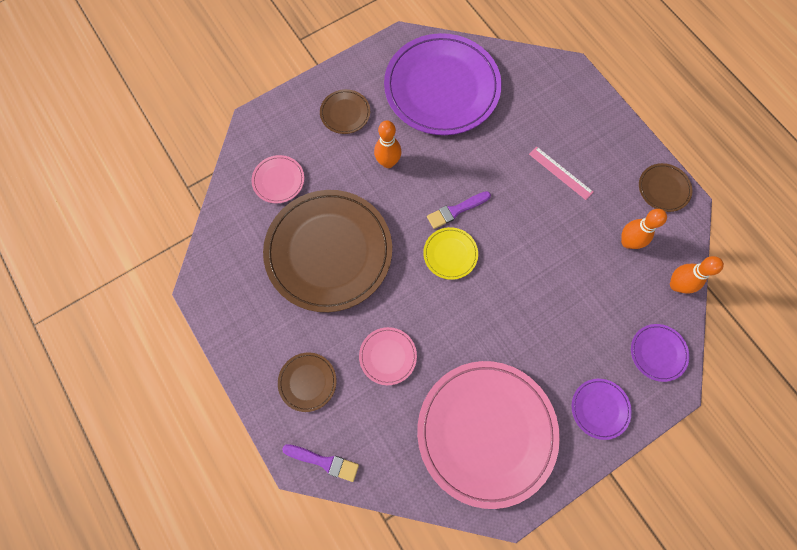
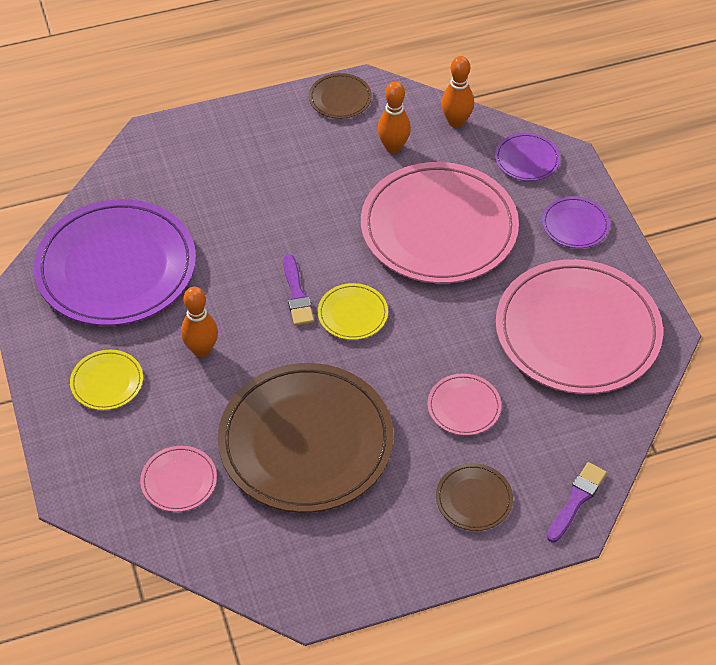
camera: 75 degrees left, 20 degrees down
(345, 113) = (107, 382): brown plate -> yellow plate
(556, 297) = (439, 228): none -> pink plate
(560, 173) = (285, 182): pink ruler -> none

